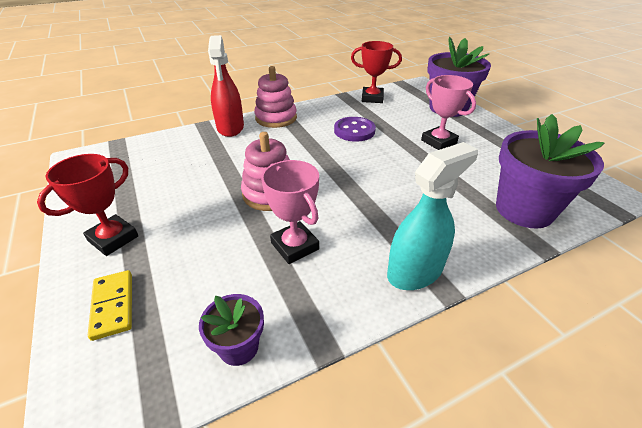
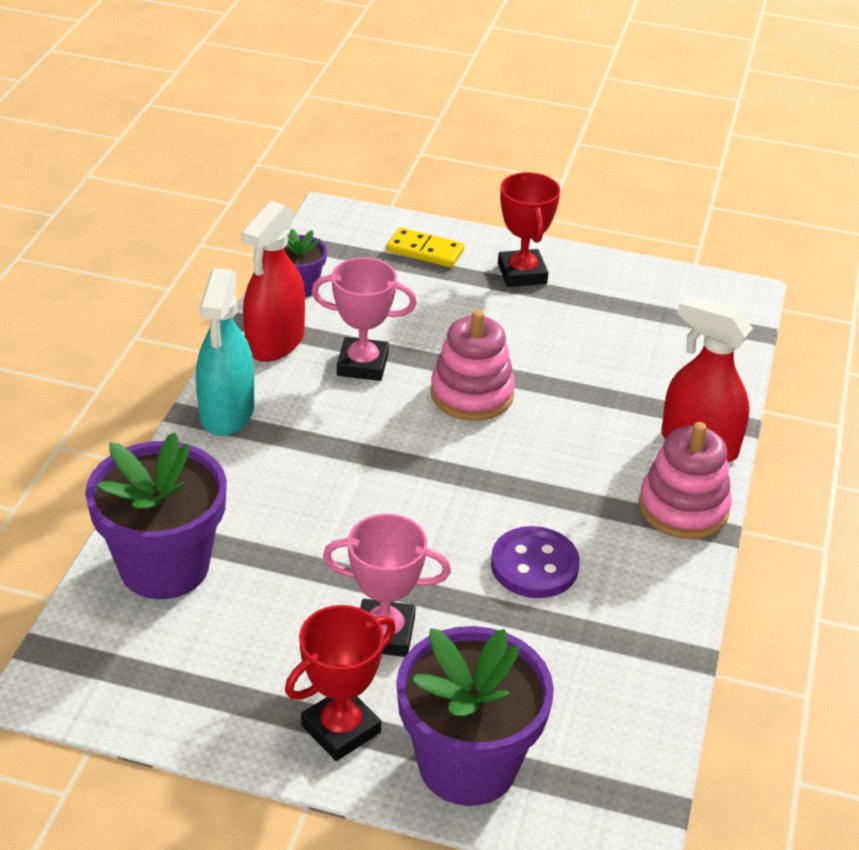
camera: 130 degrees right, 0 degrees up
(324, 304) = (275, 342): none -> red spray bottle
(372, 98) = (636, 687): red trophy -> red trophy (341, 729)

